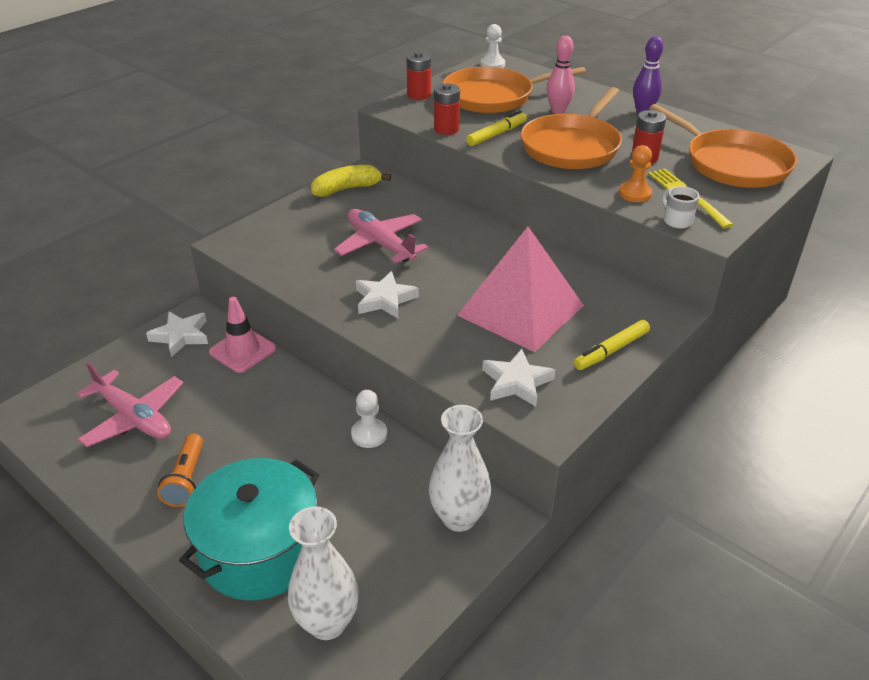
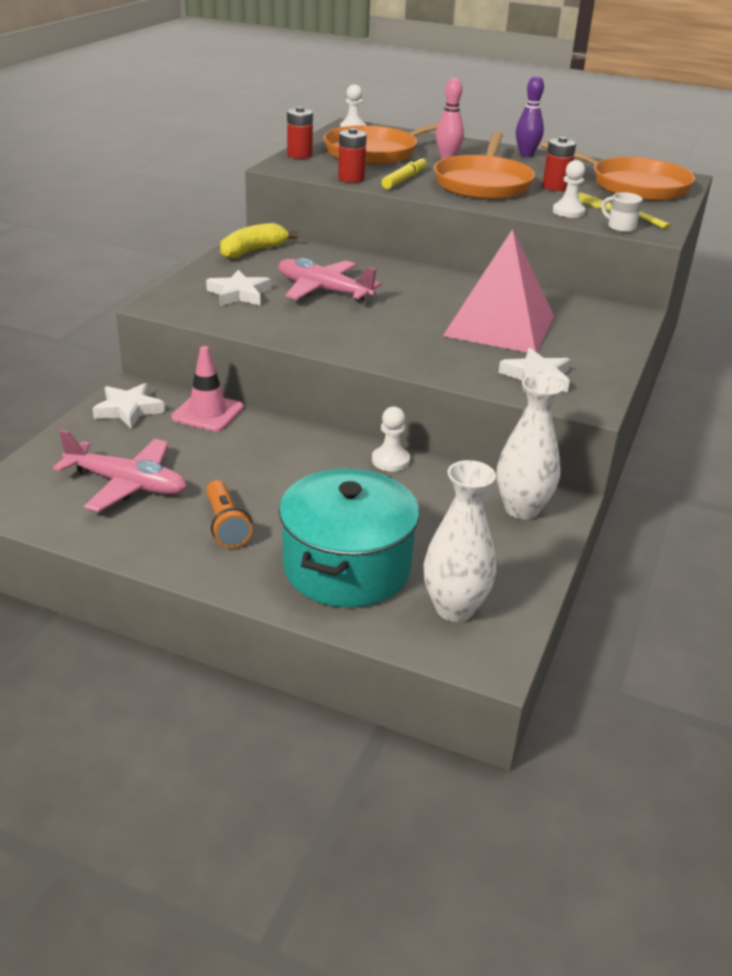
camera: 20 degrees left, 5 degrees down
(384, 299) = (362, 332): white star -> white star (239, 294)
(611, 350) = (603, 345): yellow marker -> none
(635, 193) = (568, 212): orange pawn -> white pawn

